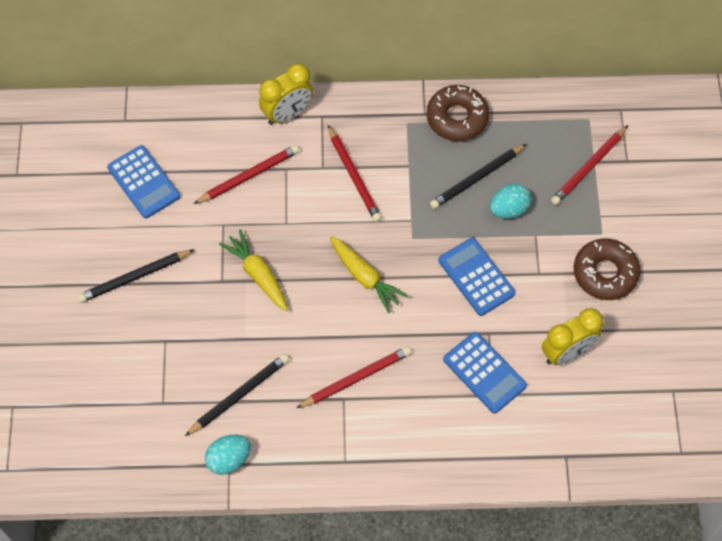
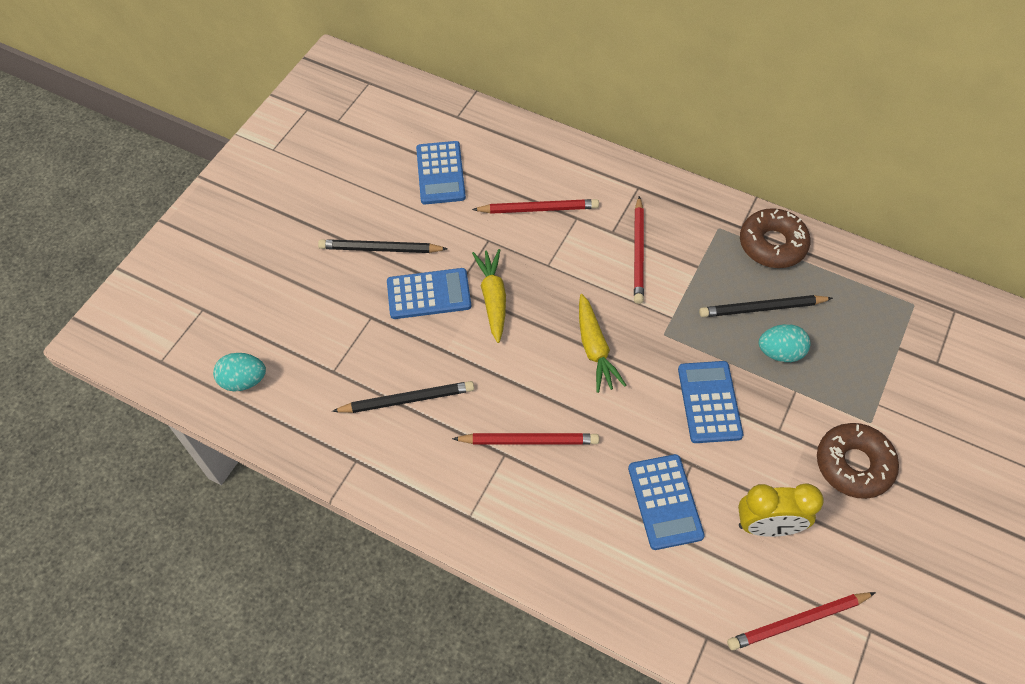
camera: 30 degrees right, 5 degrees down
(201, 297) = (429, 294): none -> blue calculator
(229, 459) = (359, 455): turquoise egg -> turquoise egg (244, 381)
(287, 113) = (607, 171): yellow clock -> none
(588, 167) = (889, 351): red pencil -> red pencil (798, 621)

